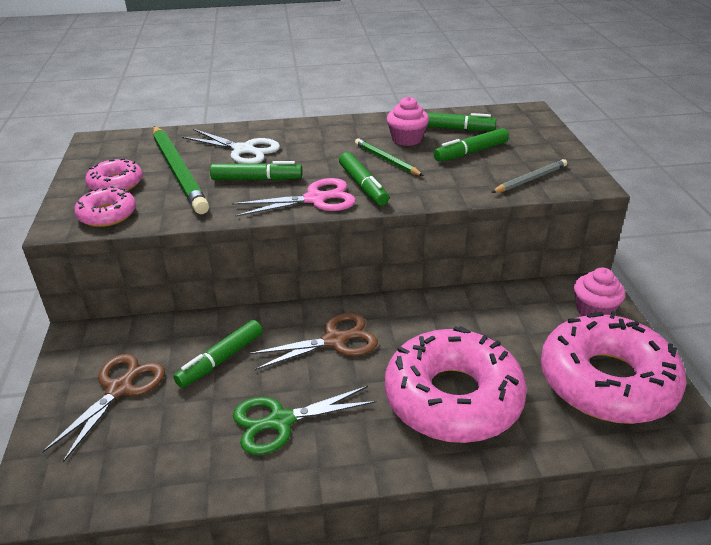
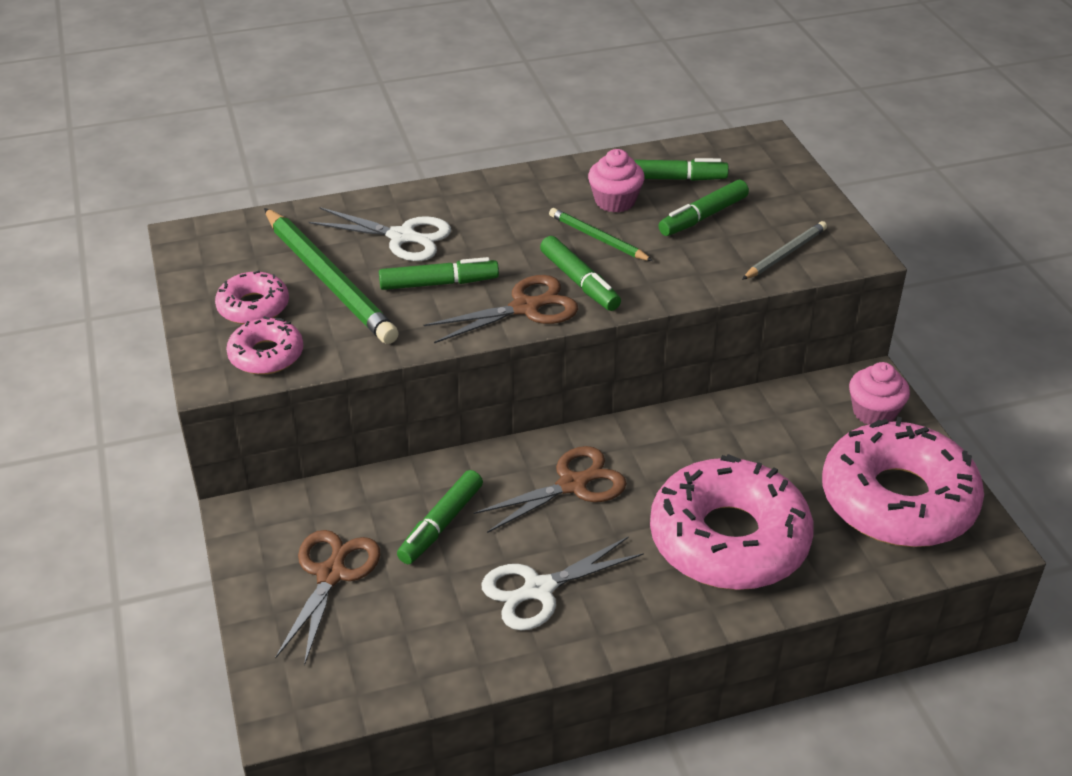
camera: 10 degrees left, 5 degrees up
(281, 421) = (539, 589): green scissors -> white scissors
(315, 199) = (525, 308): pink scissors -> brown scissors

